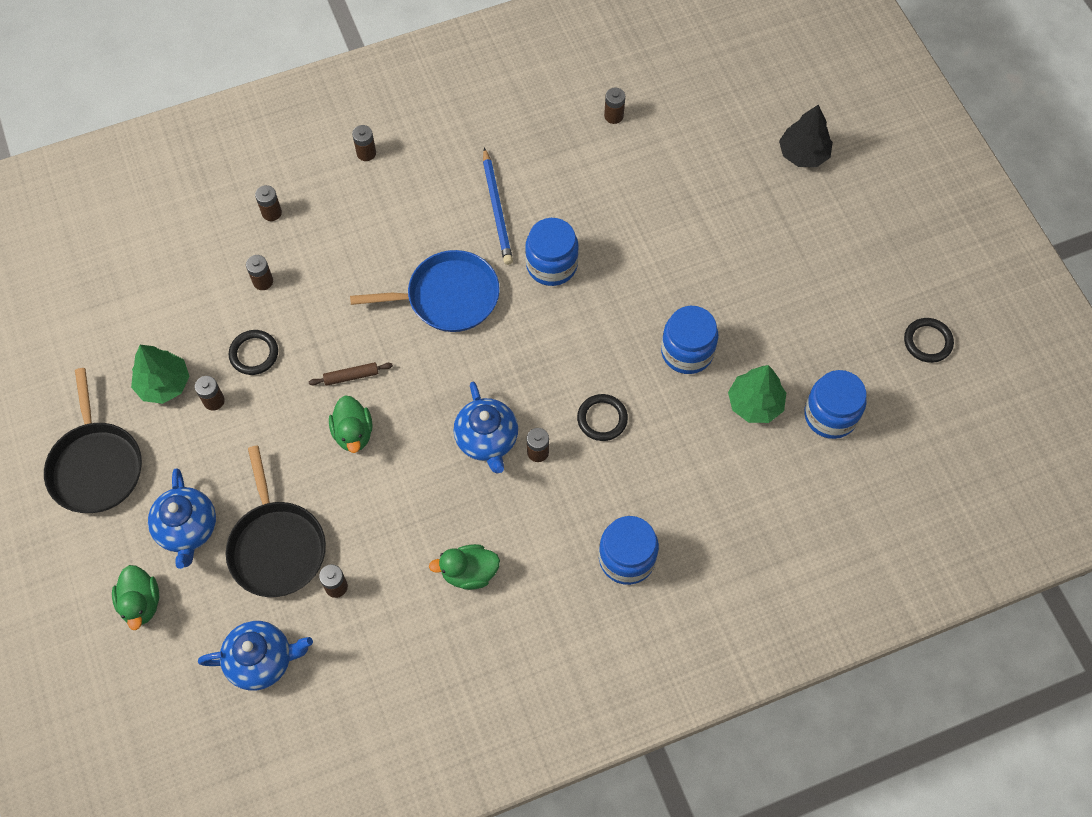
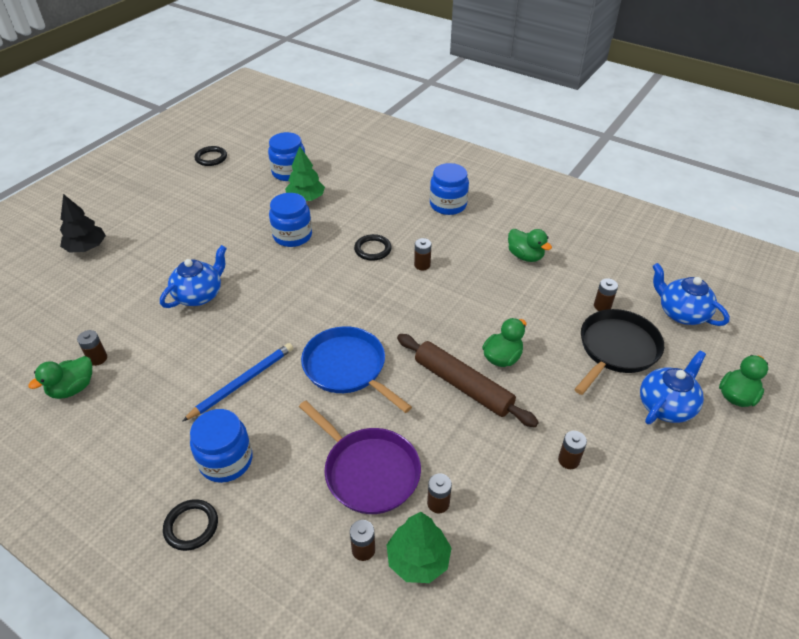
camera: 125 degrees left, 20 degrees down
(96, 466) = (702, 504): black pan -> none
(164, 384) = (594, 508): green tree -> green tree (418, 559)
(254, 354) = (506, 461): black ring -> black ring (191, 526)
(330, 252) = (368, 471): none -> purple pan
(351, 376) = (463, 385): brown rolling pin -> brown rolling pin, size x2.21
(366, 153) = (240, 514): brown battery -> none
(487, 440) = (437, 290): blue teapot -> blue teapot (199, 295)
(551, 265) = (273, 325): blue jar -> blue jar (226, 460)
(588, 89) = (72, 388): none -> green duck

